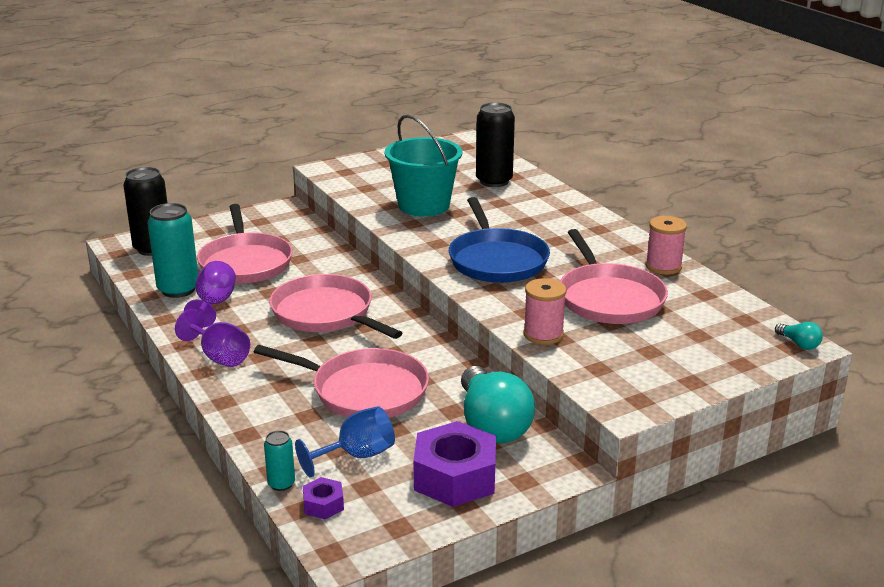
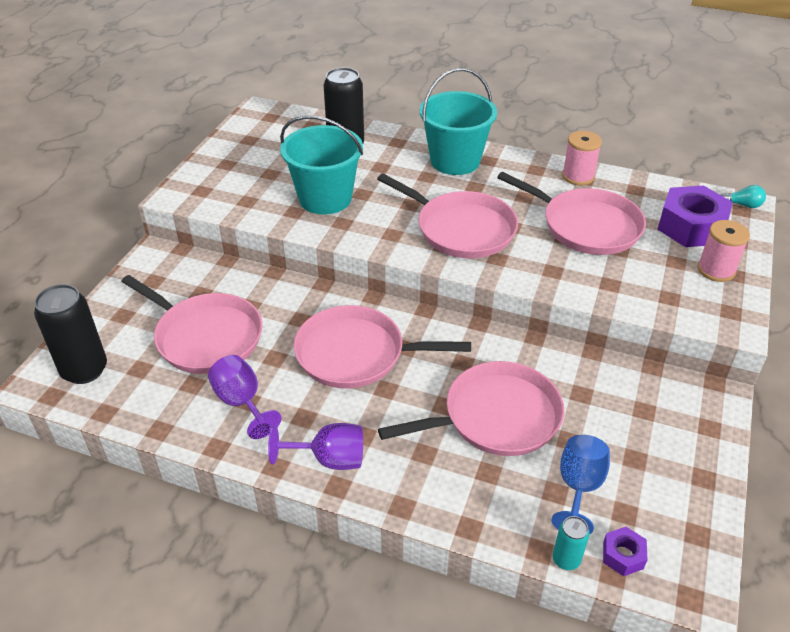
camera: 40 degrees left, 15 degrees up
(178, 289) = (182, 405): turquoise can -> none
(455, 477) = (667, 457): purple nut -> purple nut (691, 227)
(492, 425) = (624, 389): turquoise light bulb -> none
(496, 260) = (461, 229): blue pan -> pink pan
(543, 334) = (594, 287): pink spool -> pink spool (716, 270)
(568, 219) = (455, 161): none -> turquoise bucket

